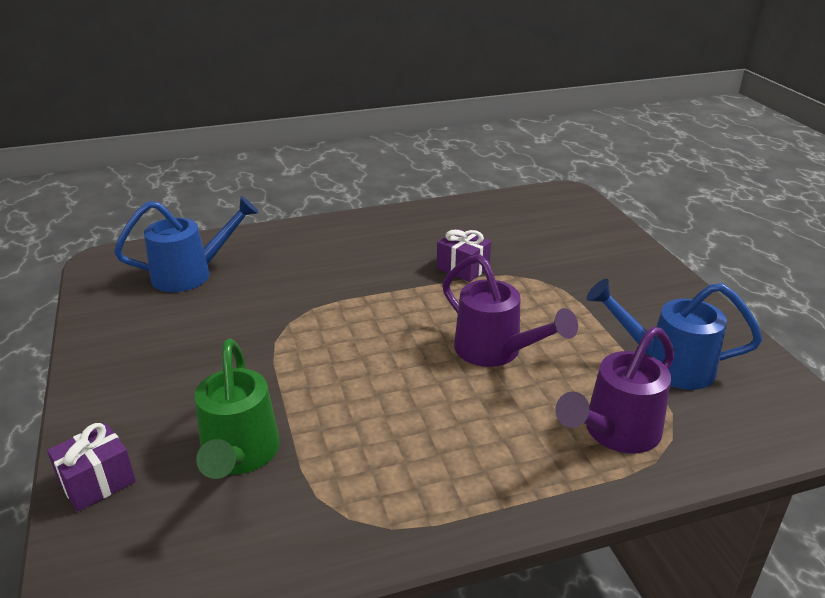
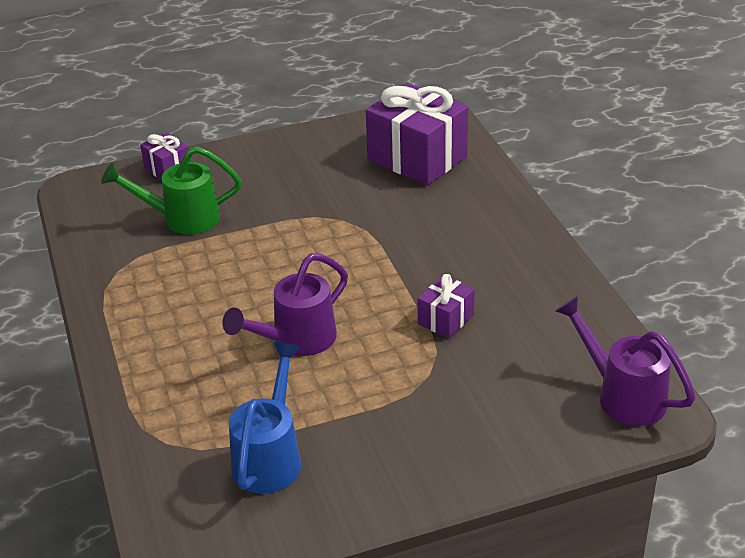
camera: 90 degrees right, 5 degrees up
(191, 274) = (417, 158): blue watering can -> purple gift
(615, 433) = (179, 408): purple watering can -> purple watering can (623, 395)

